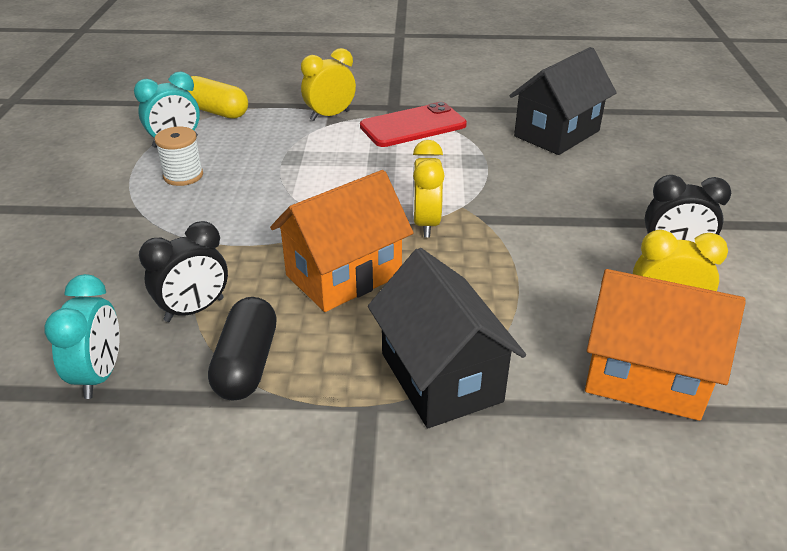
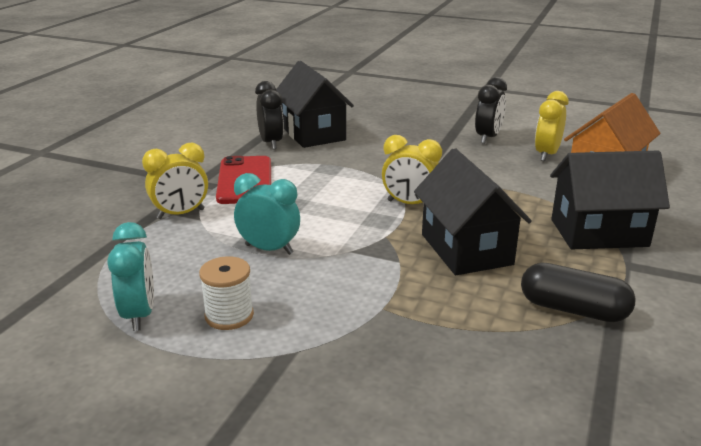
camera: 70 degrees left, 10 degrees down
(100, 375) = (577, 395): turquoise clock -> turquoise clock (269, 249)
(194, 310) = (490, 330): black clock -> black clock (271, 143)
(216, 111) = (88, 279): yellow capsule -> none
(330, 116) = (180, 214): yellow clock -> yellow clock turned 105 degrees counterclockwise
(344, 275) = (466, 249): orange house -> black house

